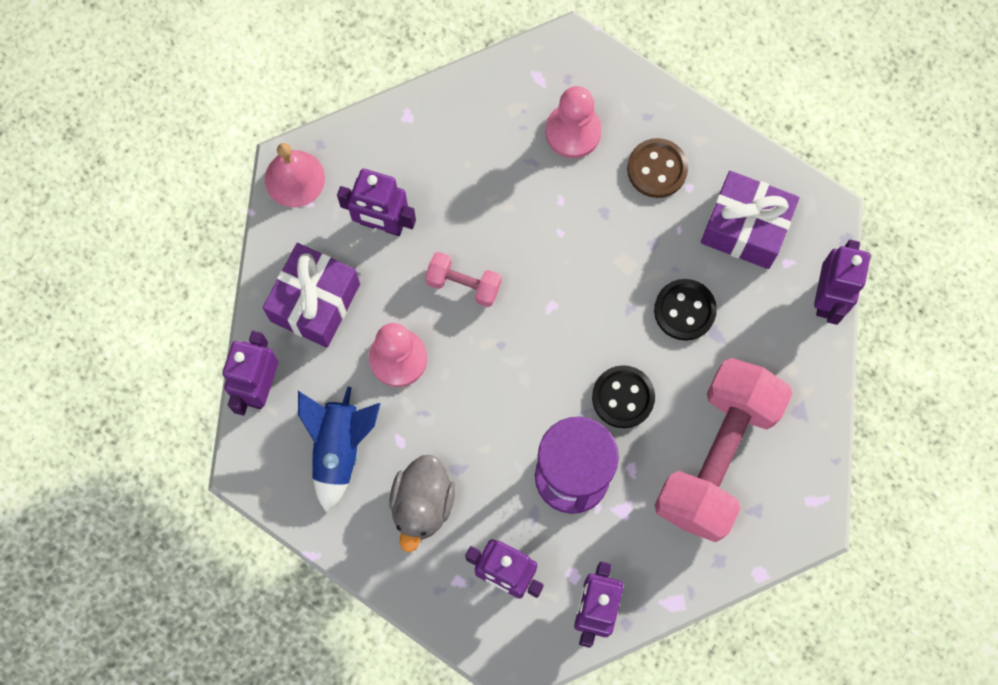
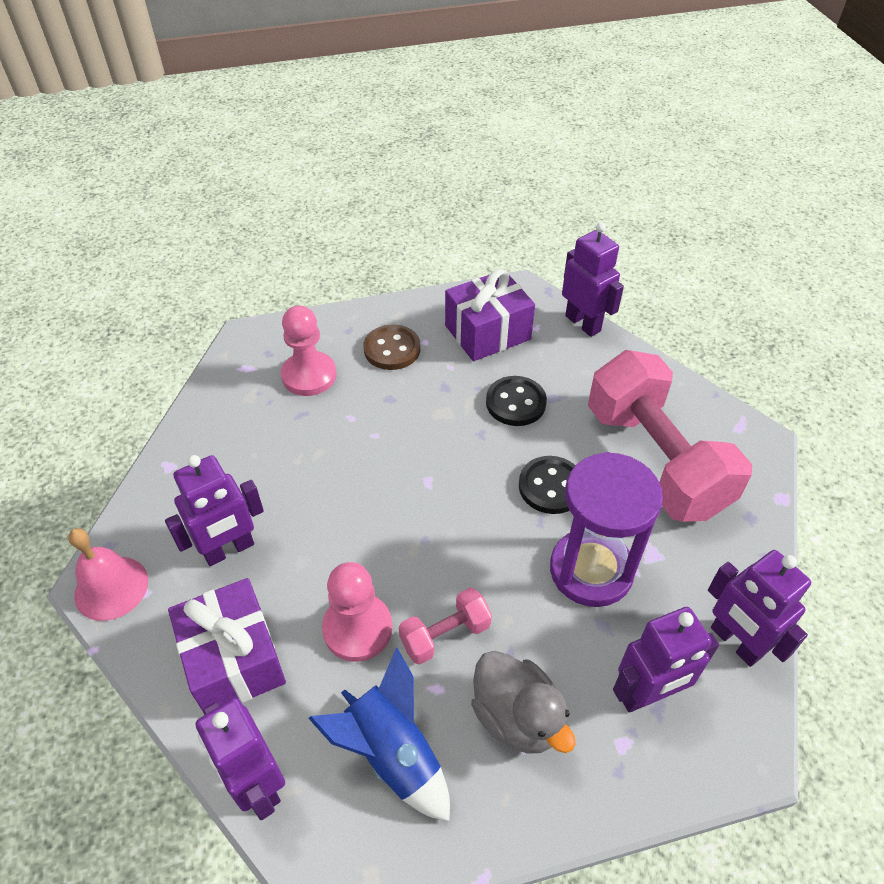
camera: 50 degrees left, 25 degrees down
(463, 284) = (346, 528): pink dumbbell -> pink dumbbell (445, 635)

